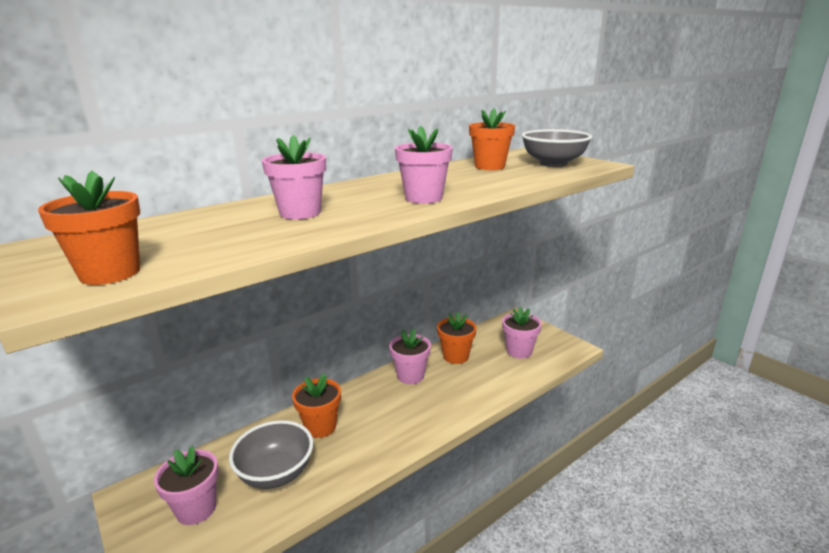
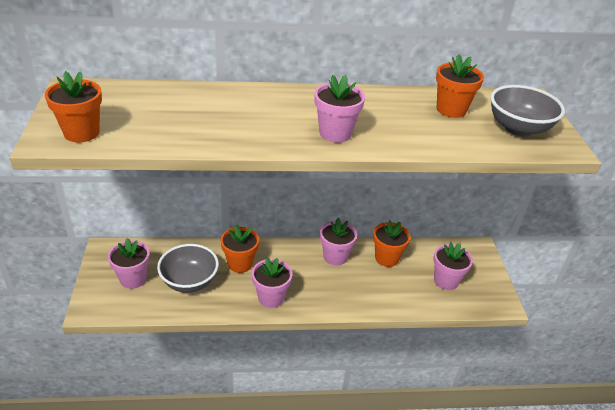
camera: 30 degrees right, 15 degrees up
(300, 213) = (232, 115): pink flower pot -> pink flower pot (271, 297)

